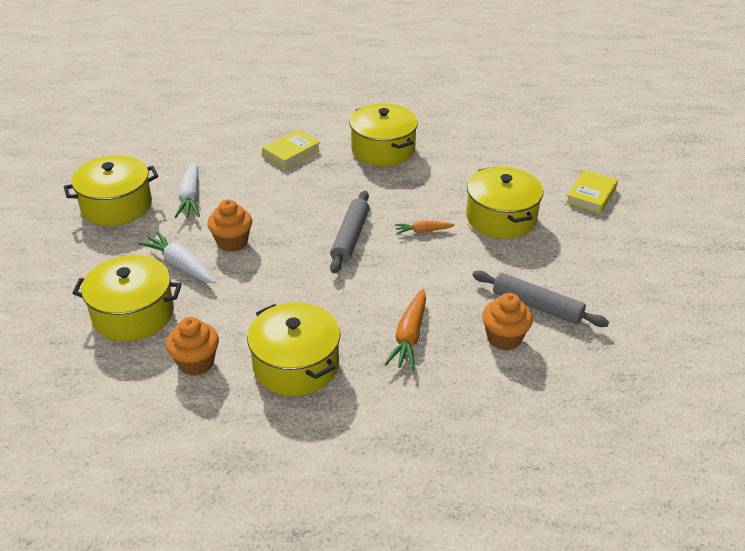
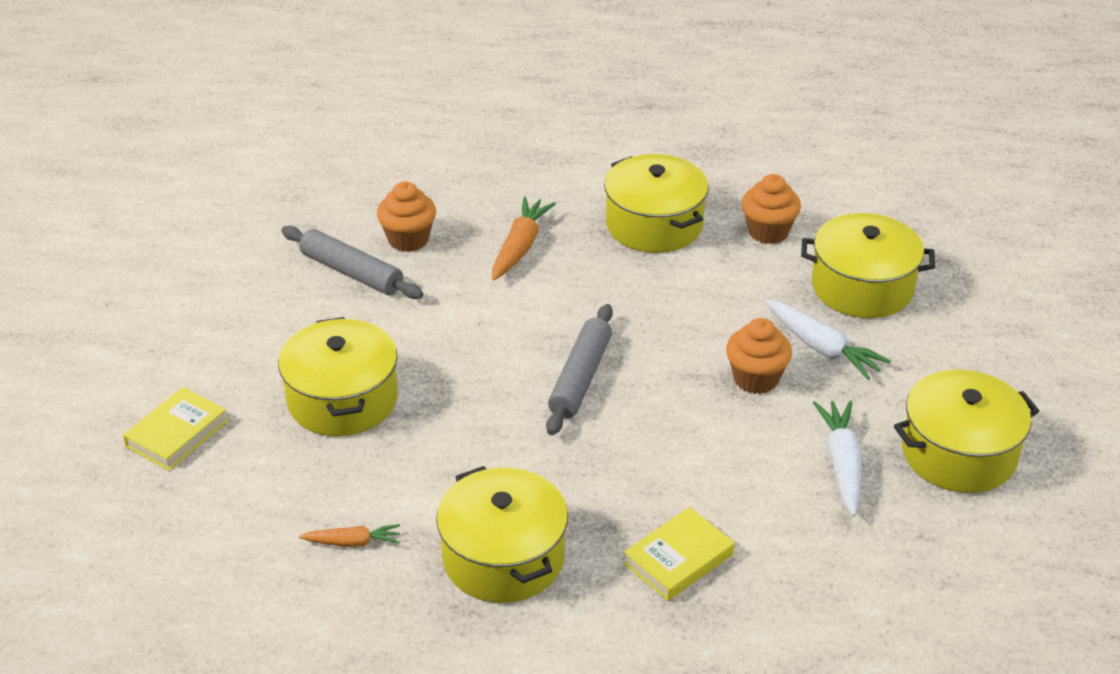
camera: 175 degrees left, 0 degrees up
(423, 231) = (469, 383): orange carrot -> orange carrot (353, 542)

